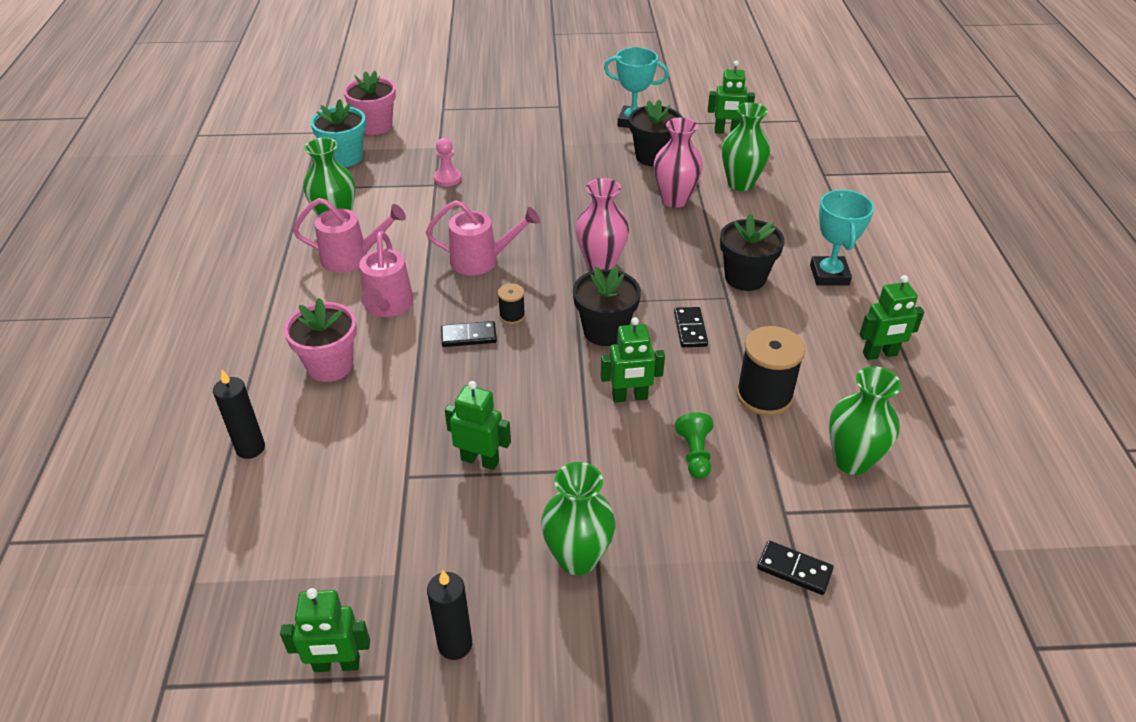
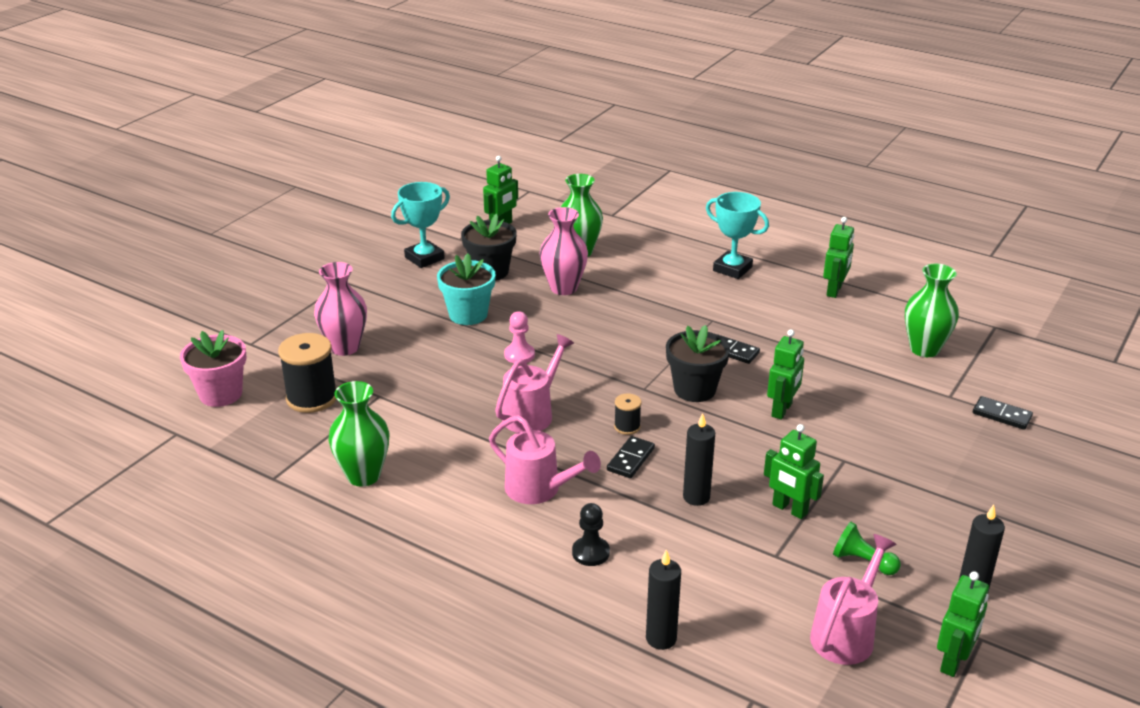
camera: 55 degrees left, 10 degrees down
(330, 365) = (590, 552): pink flower pot -> black pawn
(345, 157) = (253, 433): turquoise flower pot -> turquoise flower pot (468, 314)
(352, 258) = (439, 485): pink watering can -> pink watering can (846, 633)
(447, 178) = (379, 385): pink pawn -> pink pawn (519, 355)
(449, 394) = (696, 497): none -> black candle
(480, 460) = (789, 509): green robot -> green robot turned 105 degrees counterclockwise
(577, 558) = (928, 501): green vase -> none
(601, 264) = (608, 357): pink vase -> pink vase (345, 347)
(695, 454) = (867, 407): green pawn -> green pawn (863, 562)
(745, 278) = (698, 302): black flower pot -> none
(764, 395) = (833, 353): black spool -> black spool (312, 398)
(794, 569) = (1001, 415): black domino -> black domino turned 60 degrees clockwise

